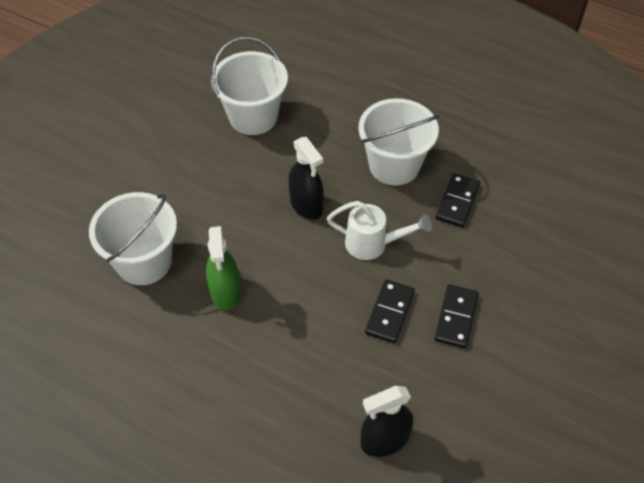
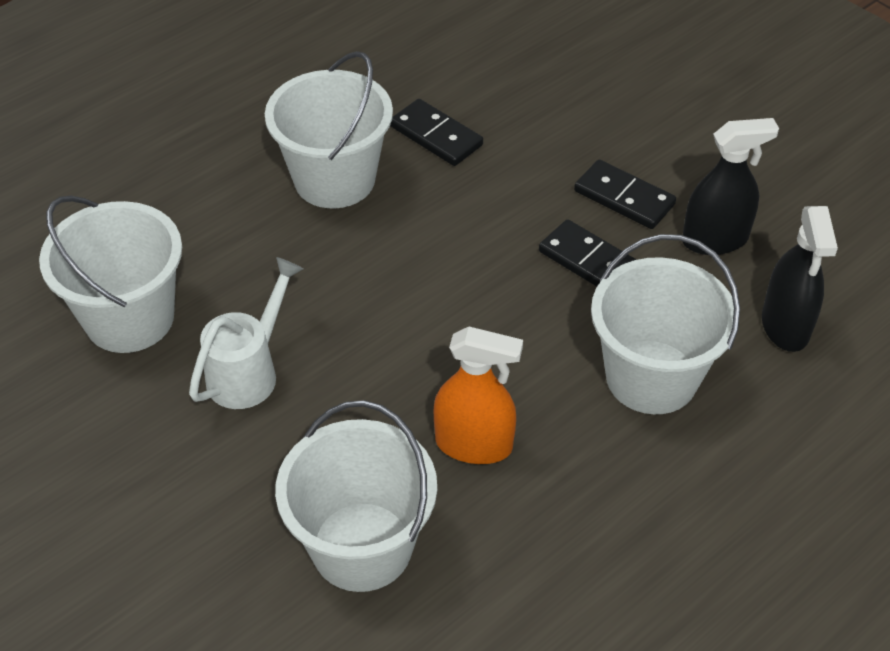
camera: 70 degrees left, 5 degrees down
(225, 292) = (474, 444): green spray bottle -> orange spray bottle
(306, 205) = (355, 300): black spray bottle -> black spray bottle (715, 240)
(309, 370) = (651, 377): none -> white bucket
(373, 244) = (466, 244): white watering can -> white watering can (249, 371)

